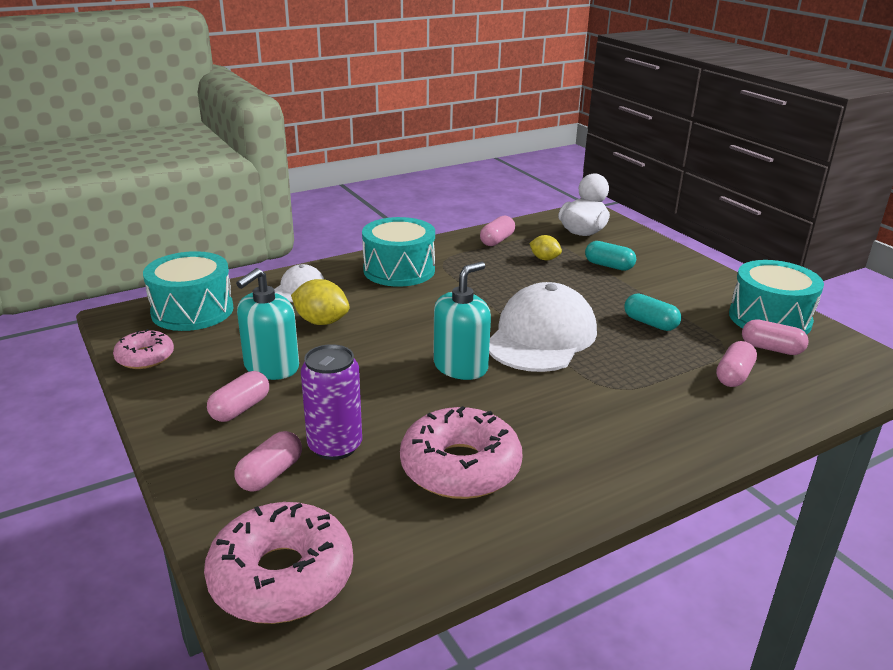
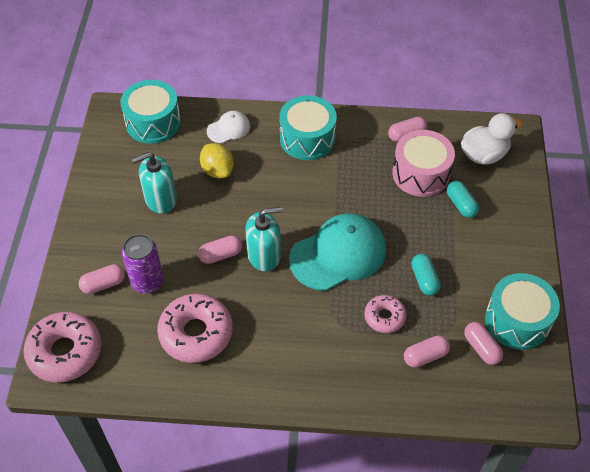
camera: 35 degrees right, 25 degrees up
(145, 357) = (102, 156): pink donut -> pink donut (384, 317)
(240, 409) = (122, 226): pink capsule -> pink capsule (221, 255)
(541, 336) = (338, 254): white cap -> turquoise cap
(544, 259) = (421, 174): yellow lemon -> pink drum

